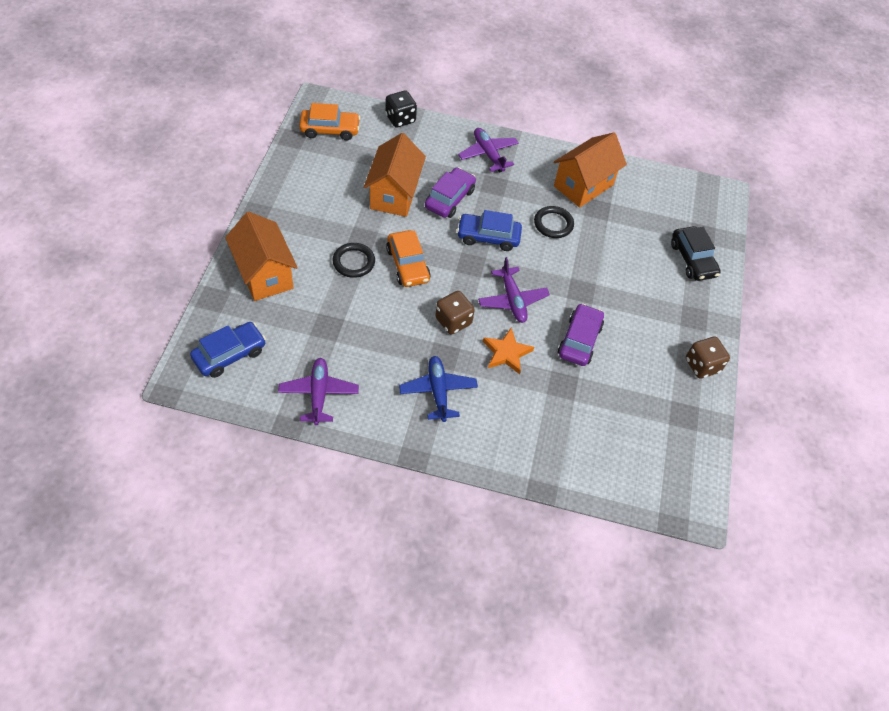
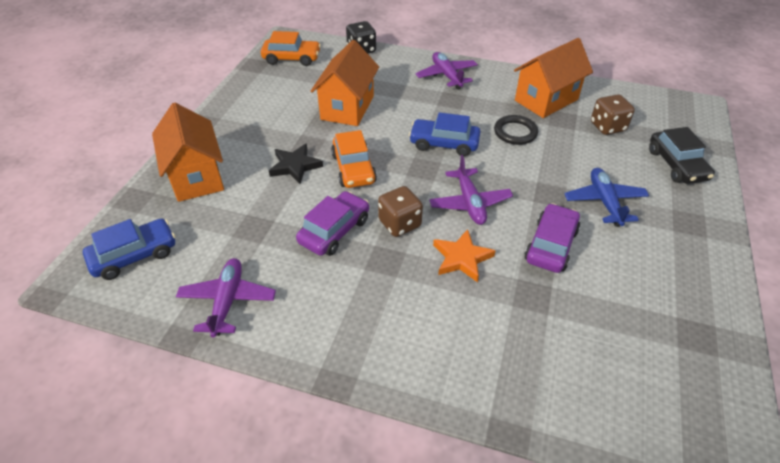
camera: 10 degrees right, 10 degrees down
(354, 262) = (295, 166): black ring -> black star
(438, 391) = (374, 300): blue plane -> blue plane (604, 202)
(449, 199) = (404, 111): purple car -> purple car (334, 231)
(702, 365) = (709, 276): brown dice -> brown dice (607, 127)

